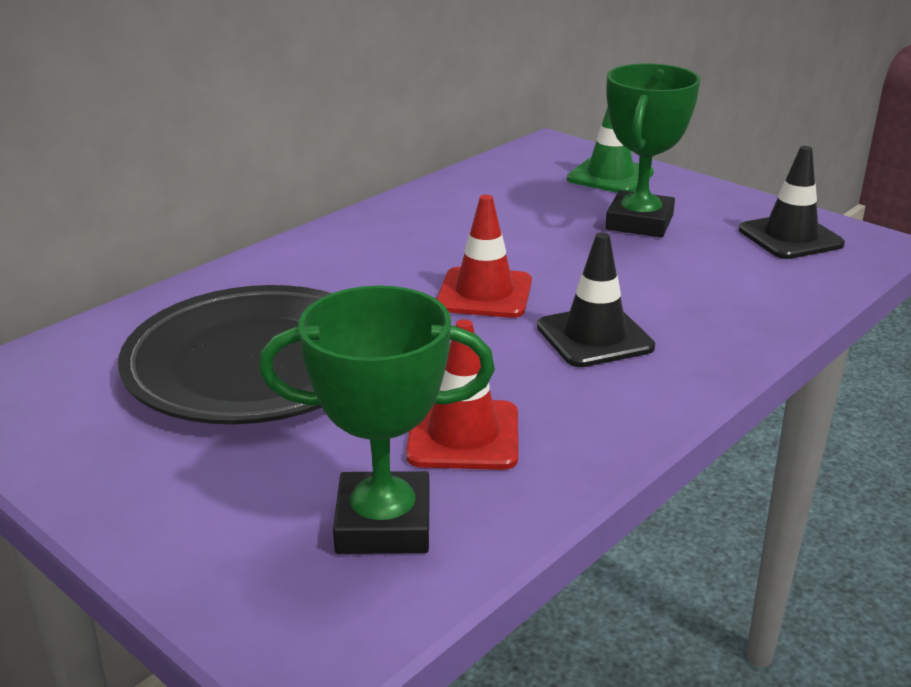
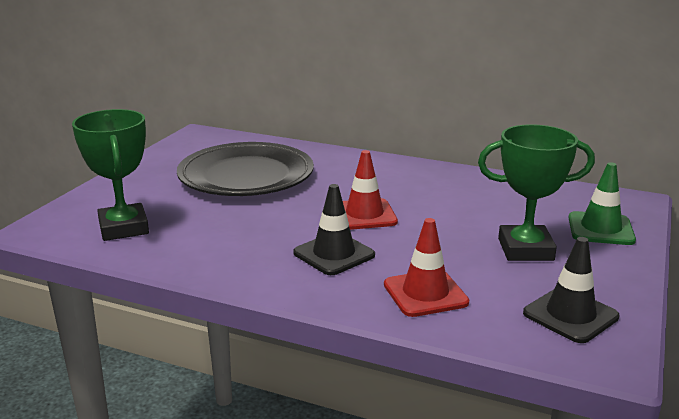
camera: 70 degrees right, 5 degrees down
(463, 435) = (204, 233): red traffic cone -> red traffic cone (425, 293)

